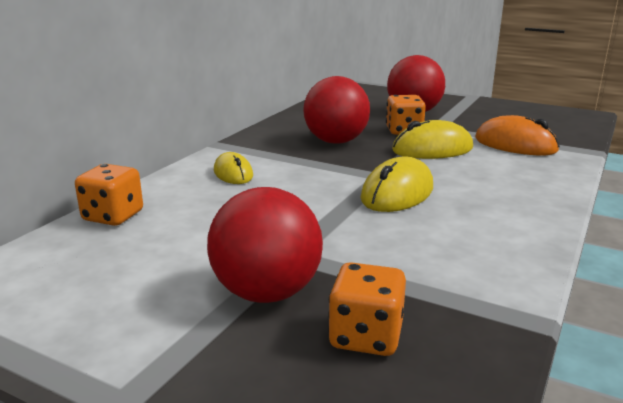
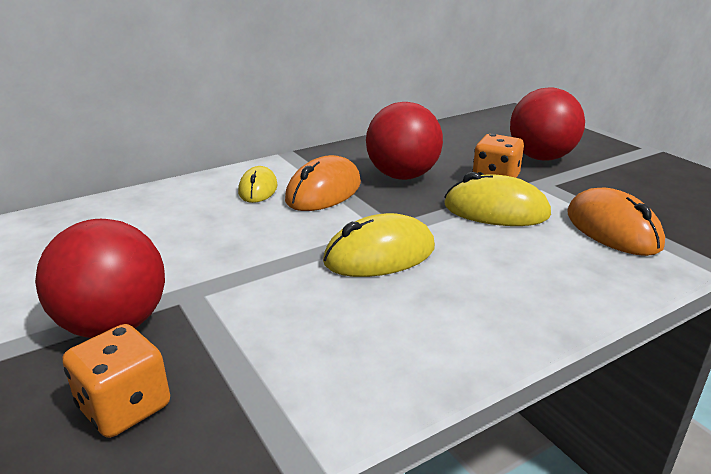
camera: 30 degrees right, 5 degrees up
(113, 216) = (111, 207): orange dice -> none
(291, 164) = (324, 192): none -> orange mouse

